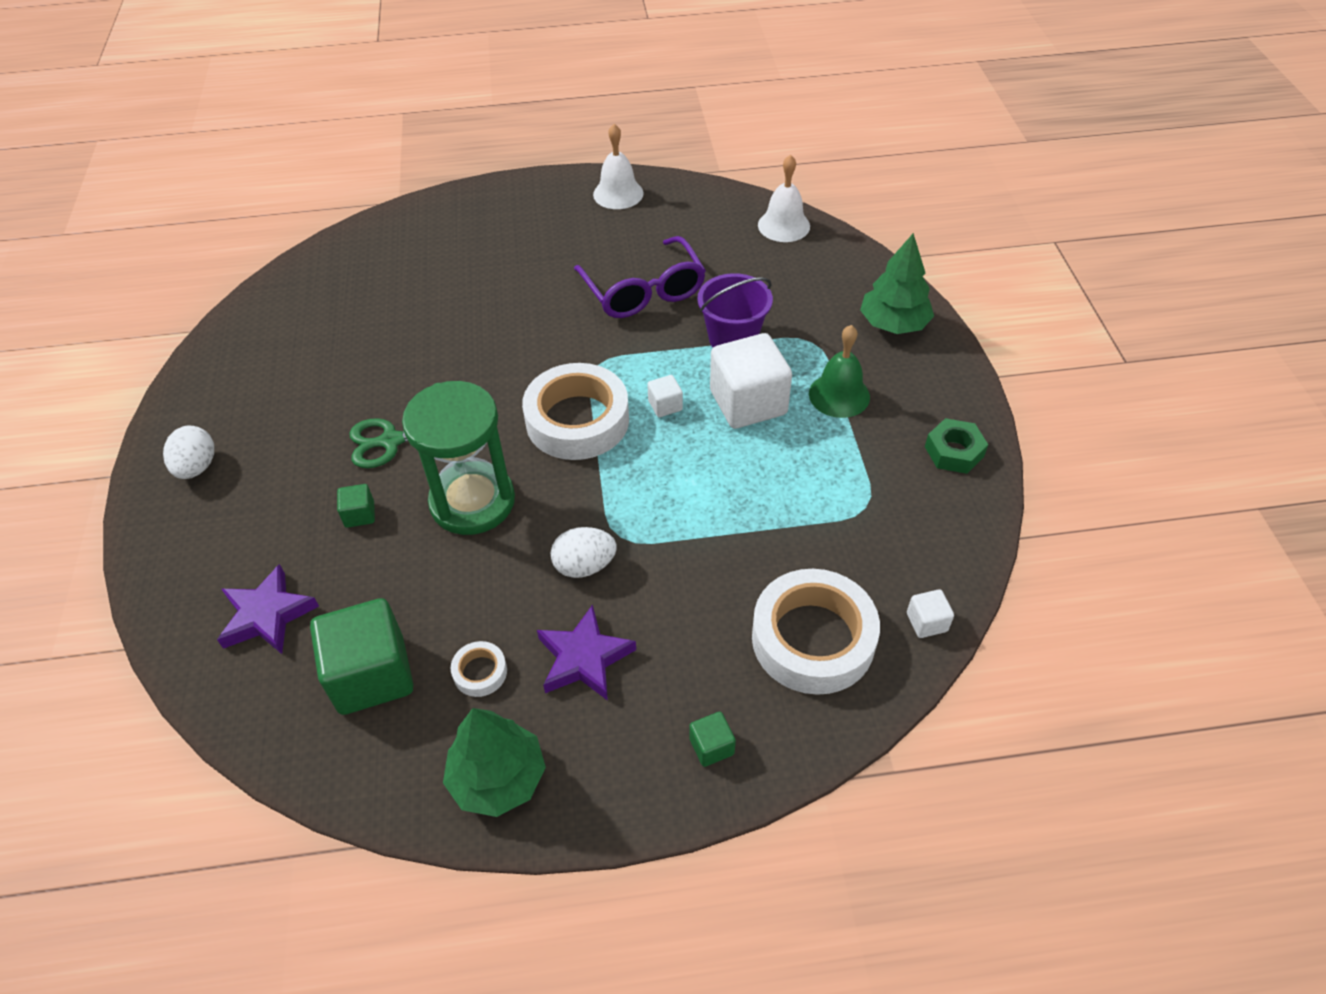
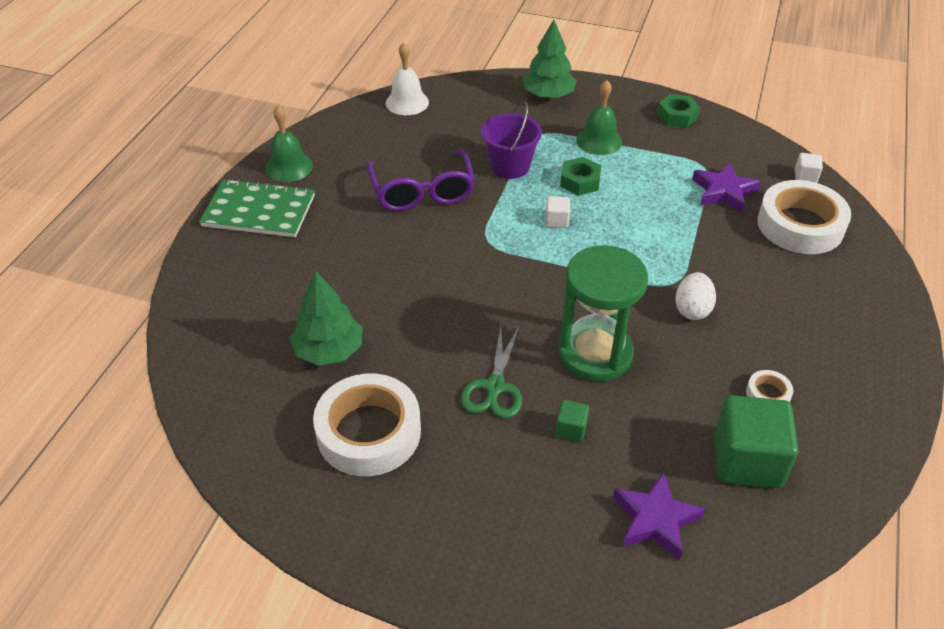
camera: 65 degrees left, 5 degrees down
(197, 467) = (438, 542): white egg -> none
(498, 778) = (863, 409): green tree -> green tree (329, 350)
(543, 203) = (259, 211): none -> green notebook
(577, 420) = (542, 269): white tape -> white tape (369, 432)
(584, 658) = (776, 334): purple star -> purple star (724, 191)
(618, 193) = (289, 167): white bell -> green bell
(643, 291) = (422, 191): purple glasses -> purple glasses turned 75 degrees clockwise
(711, 746) = (868, 296): green cube -> none
(748, 403) = (580, 181): white cube -> green nut

